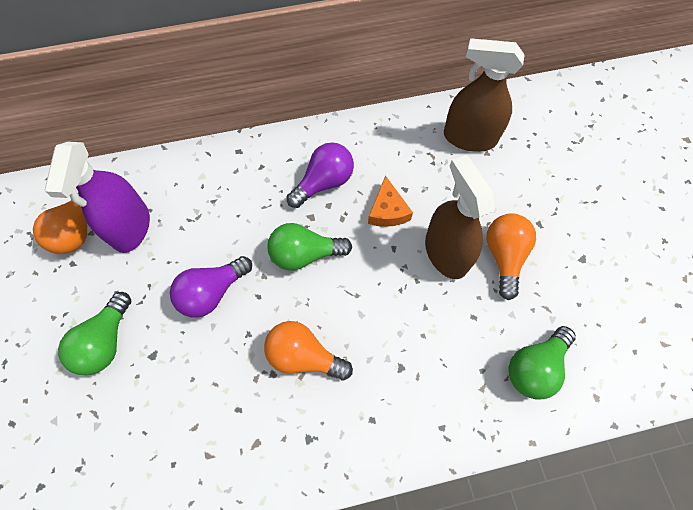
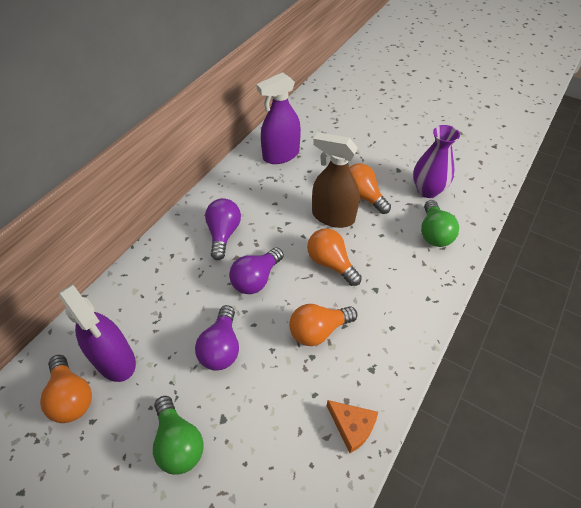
camera: 45 degrees left, 15 degrees down
(305, 254) = (256, 279): green light bulb -> purple light bulb
(387, 210) = (278, 220): orange cheese -> orange cheese (352, 426)
(388, 301) = (331, 263): none -> orange light bulb
(469, 138) = (281, 155): brown spray bottle -> purple spray bottle
(588, 312) = (427, 190): none -> purple vase

